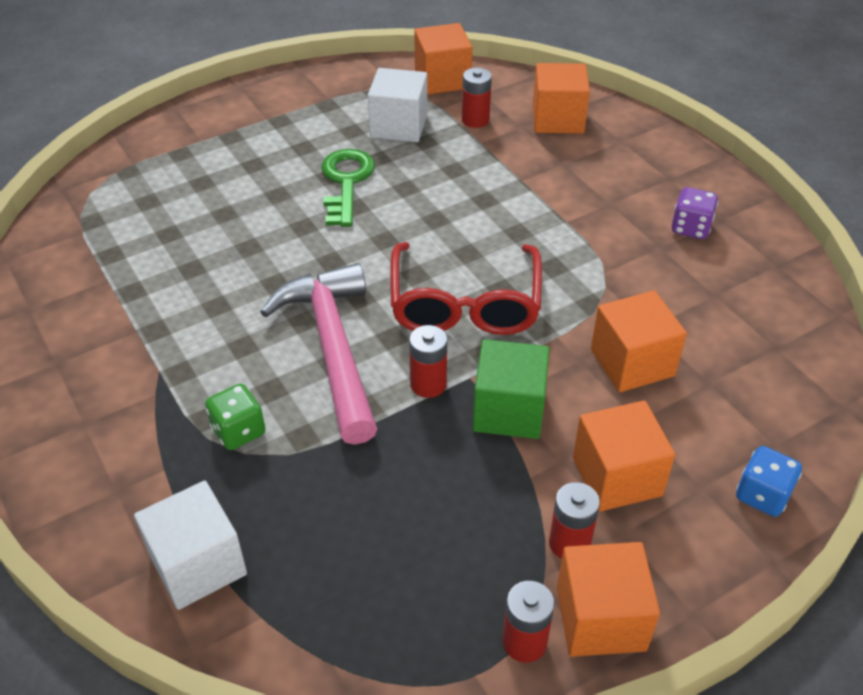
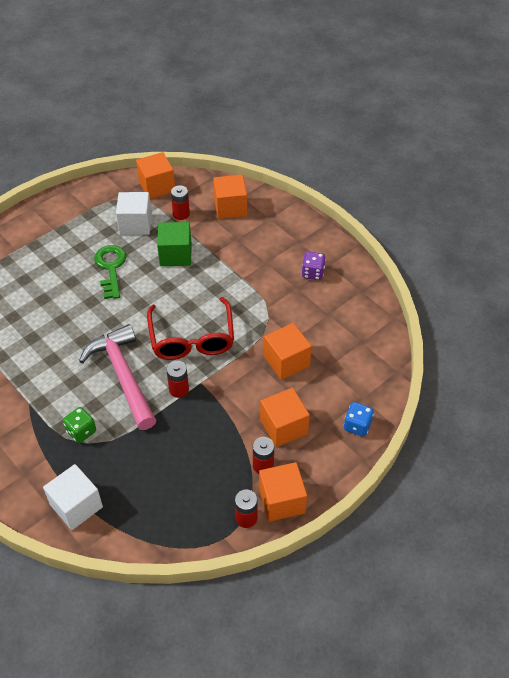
camera: 10 degrees left, 5 degrees up
(508, 410) = (224, 398): green cube -> green cube (175, 255)

